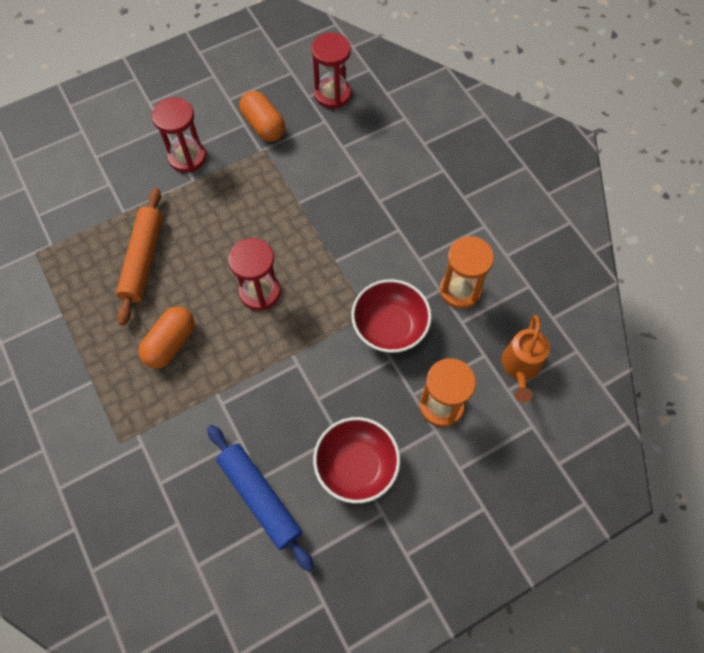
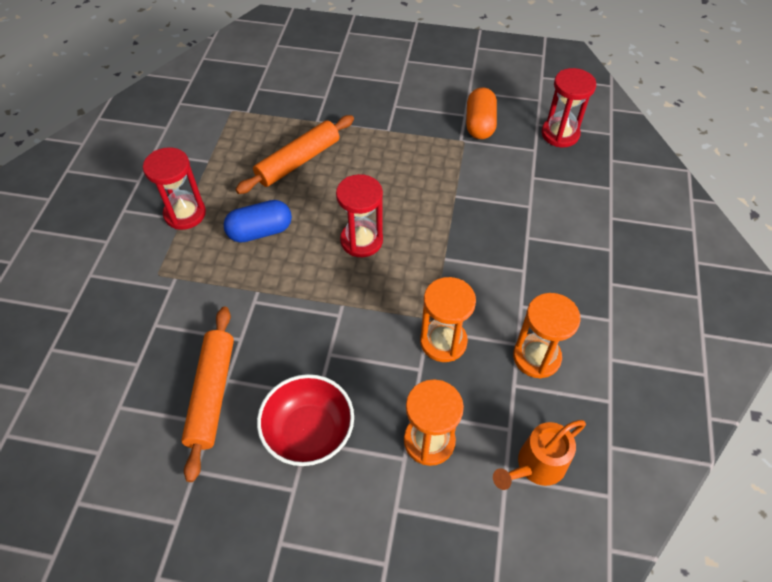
camera: 40 degrees right, 10 degrees down
(170, 343) = (260, 231): orange capsule -> blue capsule
(187, 157) = (398, 112): red hourglass -> red hourglass (185, 214)
(260, 497) = (212, 394): blue rolling pin -> orange rolling pin
(389, 327) = (443, 341): red bowl -> orange hourglass

